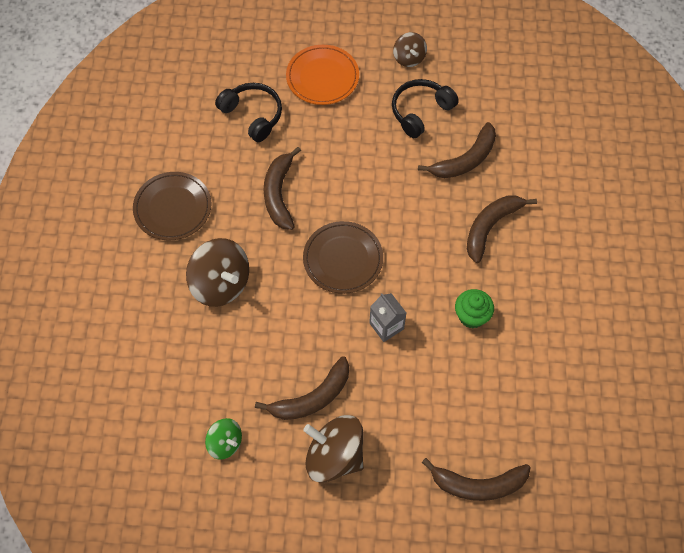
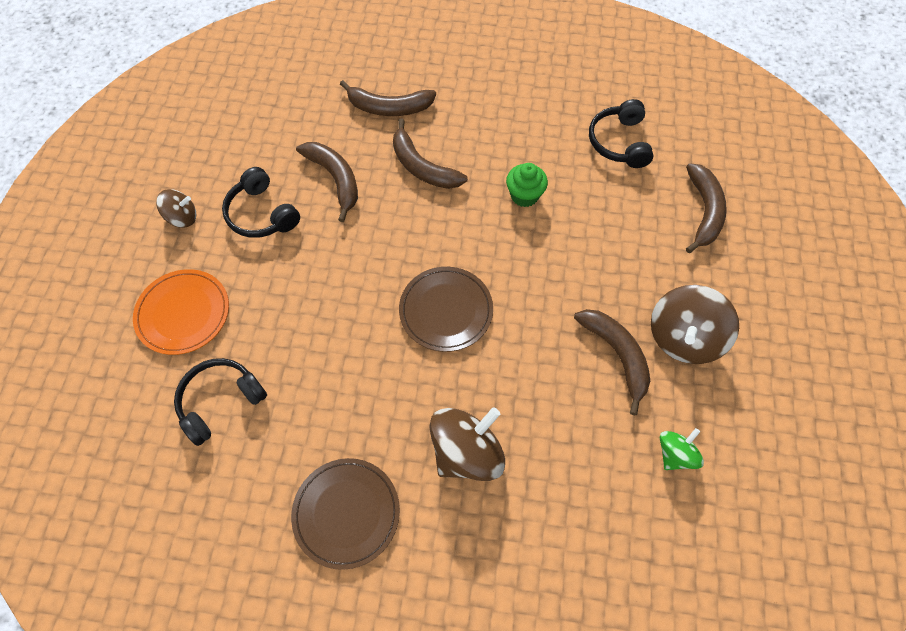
camera: 85 degrees left, 0 degrees up
(279, 194) = (347, 375): brown banana -> brown banana (389, 107)
(386, 326) = (532, 274): grey carton -> none
(553, 404) = (619, 142): none -> black headphones

